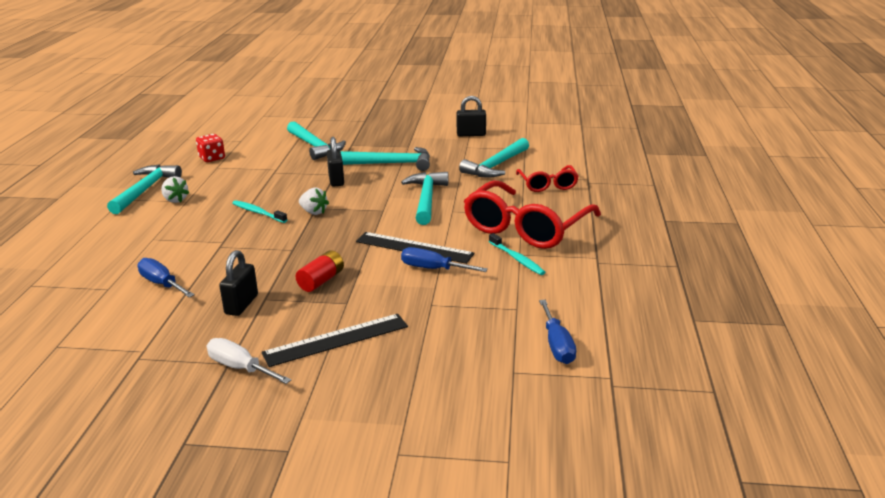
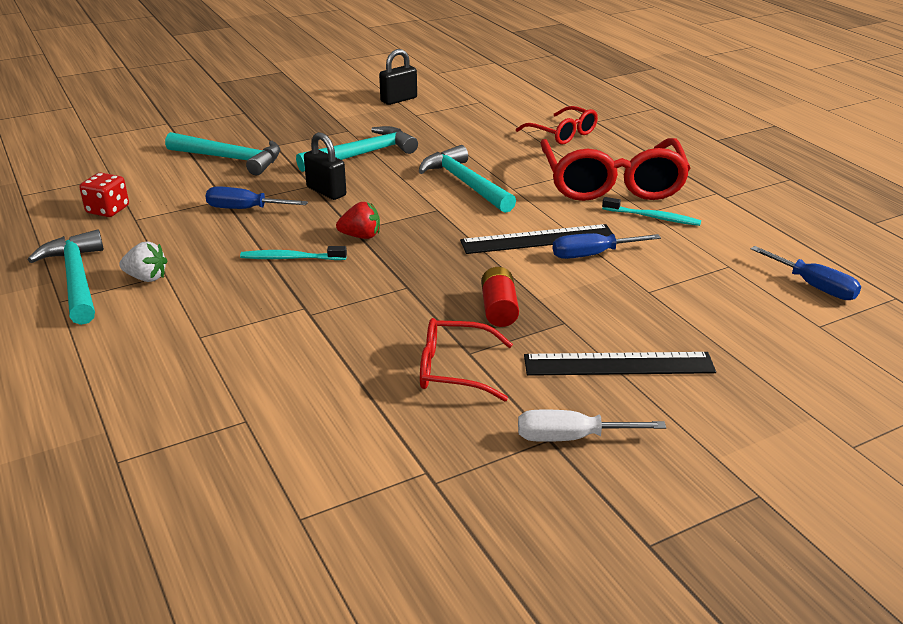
camera: 35 degrees left, 5 degrees up
(162, 284) = (312, 385): blue screwdriver -> blue screwdriver (245, 209)
(241, 304) = (454, 370): black padlock -> red glasses
(313, 212) = (361, 236): white strawberry -> red strawberry
(336, 339) = (618, 364): black ruler -> black ruler turned 60 degrees clockwise
(496, 166) = (481, 127): turquoise hammer -> none

